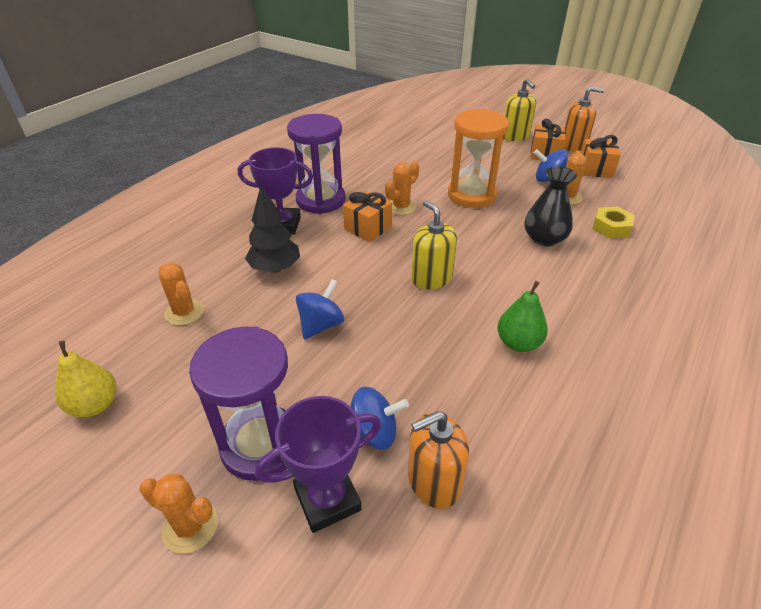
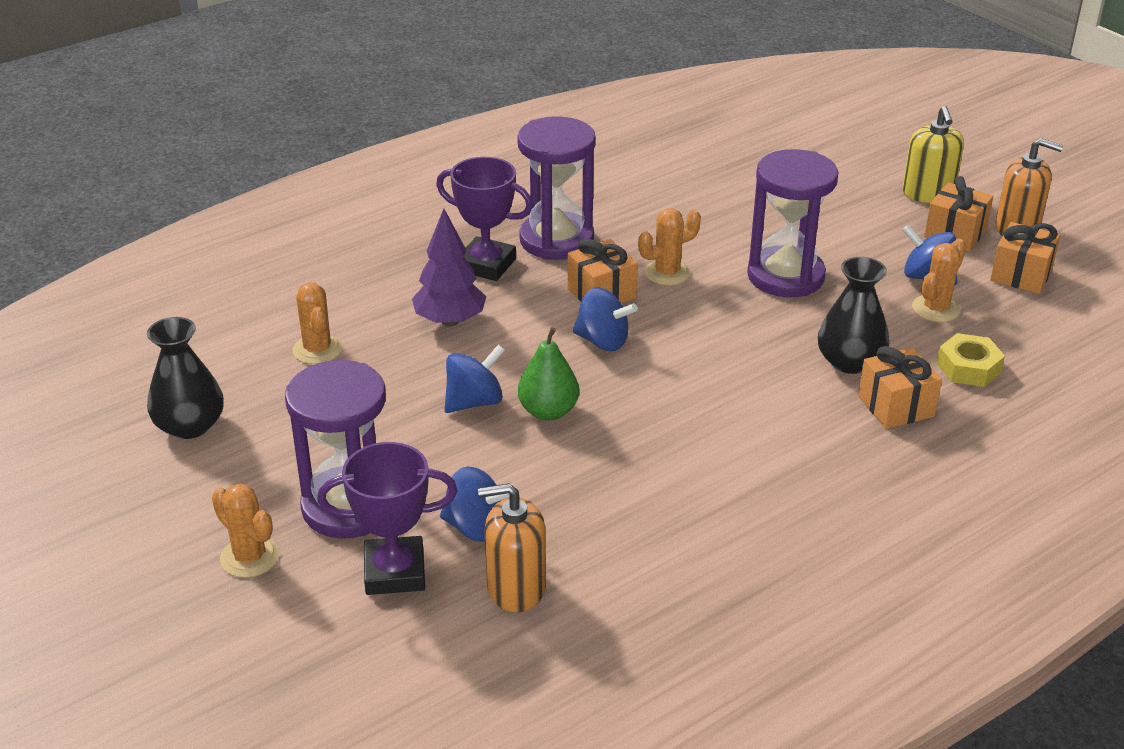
camera: 20 degrees right, 5 degrees down
(95, 405) = (190, 425): yellow pear -> black vase
(275, 268) = (450, 321): black tree -> purple tree
(386, 259) = (603, 341): none -> blue spinning top
(431, 278) = (649, 378): yellow soap dispenser -> none
(471, 195) = (785, 276): orange hourglass -> purple hourglass
(518, 343) = (712, 481): green pear -> green pear (548, 411)
(591, 261) = (896, 406): none -> orange gift

